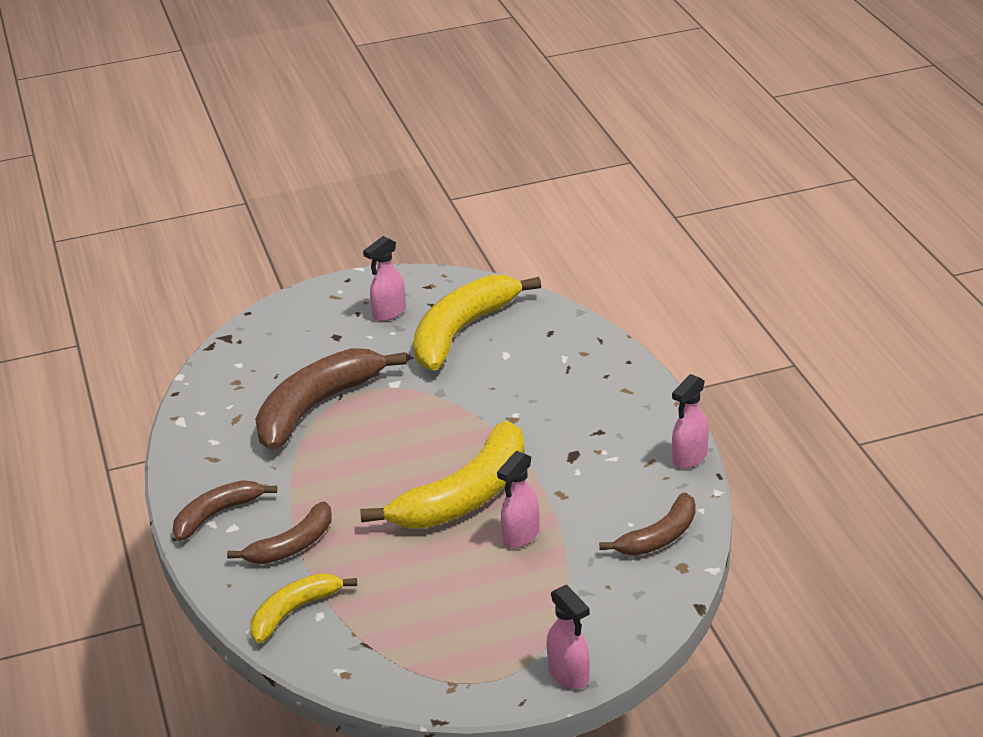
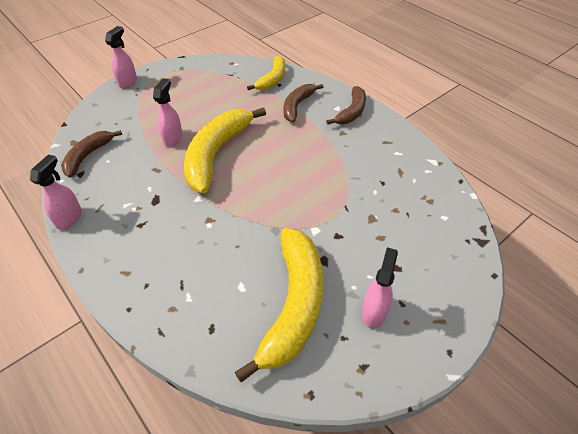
camera: 155 degrees right, 15 degrees up
(316, 407) = (355, 193): brown banana -> none
(569, 675) = (128, 82): pink spray bottle -> pink spray bottle turned 75 degrees clockwise

